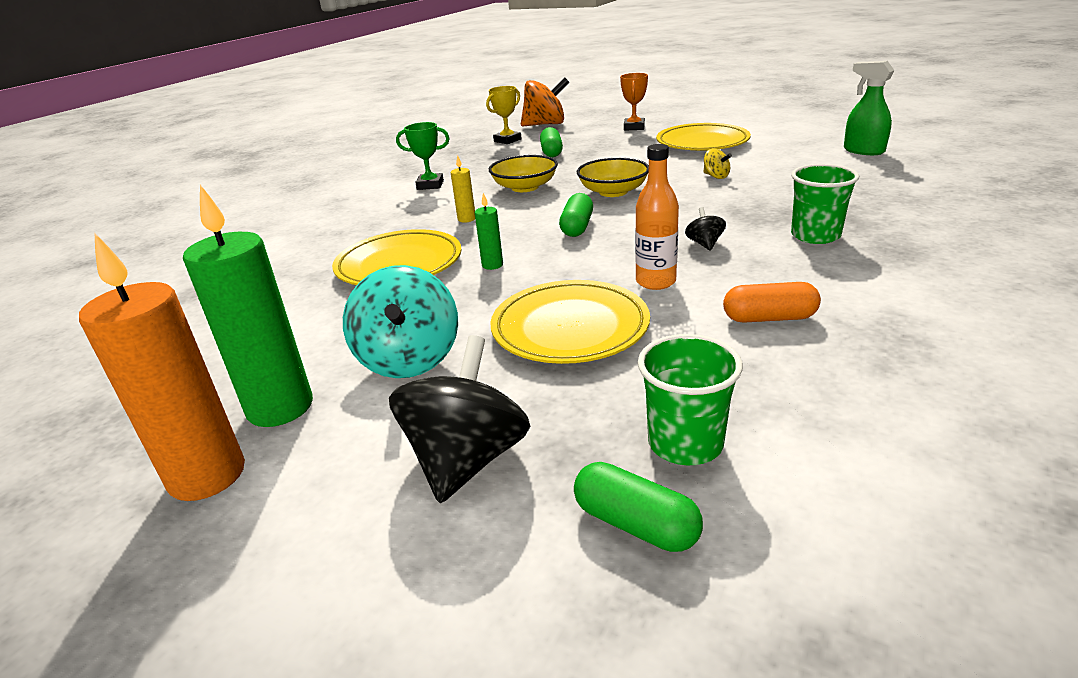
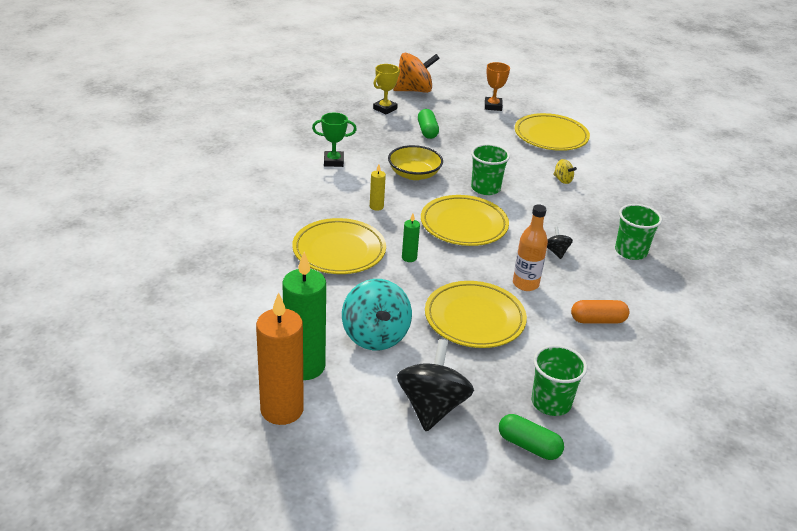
camera: 10 degrees left, 5 degrees up
(577, 227) = (464, 225): green capsule -> yellow plate
(613, 192) = (485, 188): yellow bowl -> green cup
(863, 151) = (673, 164): green spray bottle -> none

